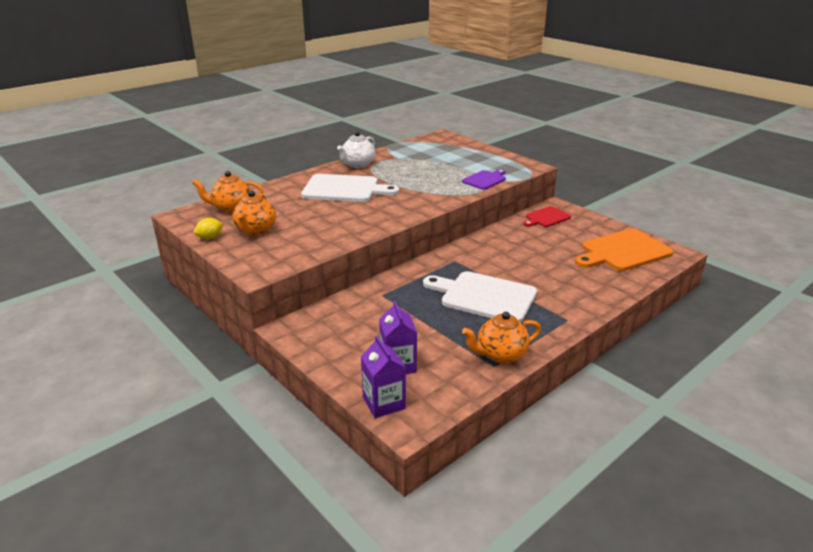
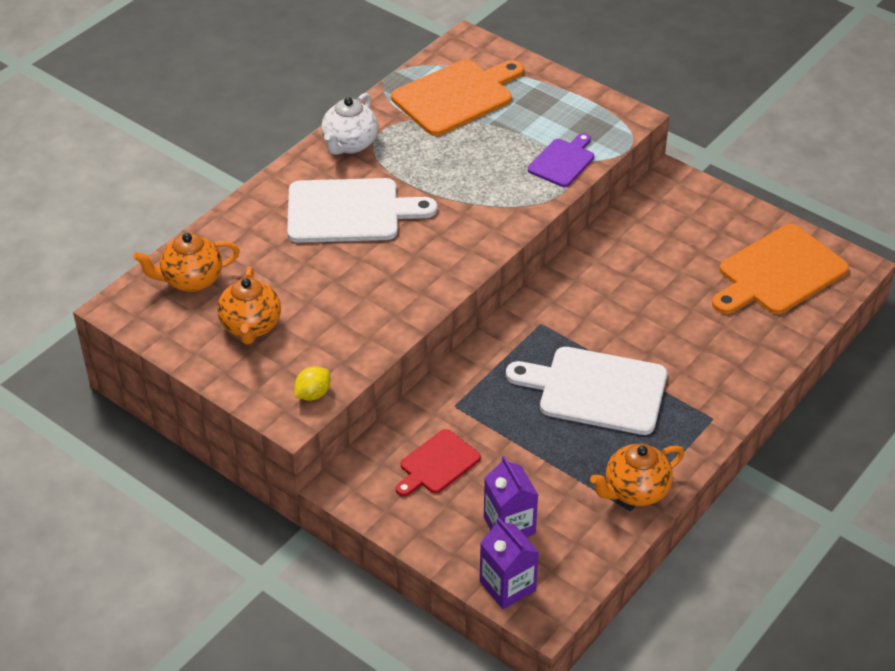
camera: 10 degrees left, 15 degrees up
(210, 238) = (190, 351): yellow lemon -> yellow lemon (313, 394)
(428, 152) = (456, 96): none -> orange cutting board
(546, 217) = (660, 209): red cutting board -> red cutting board (437, 464)

